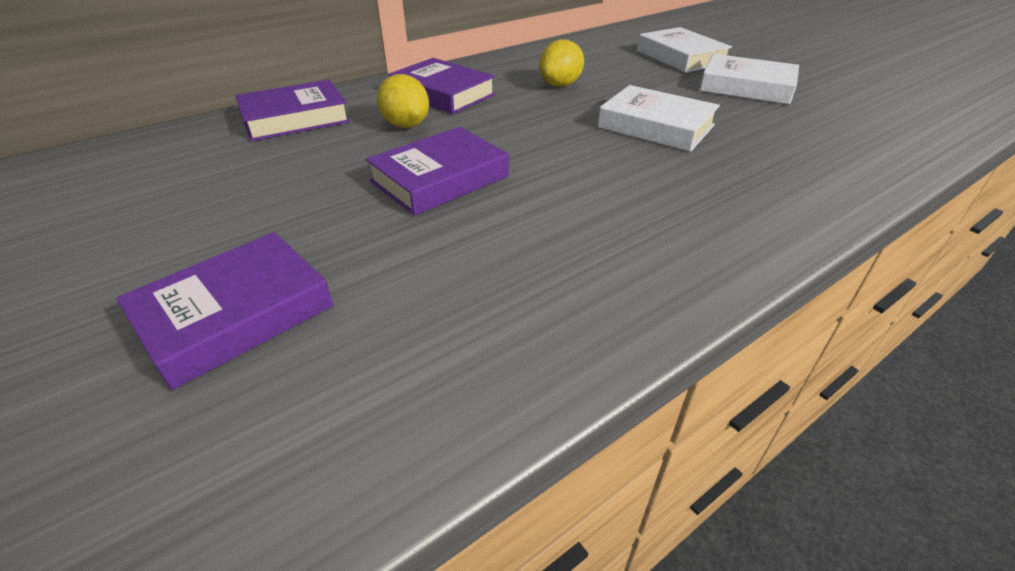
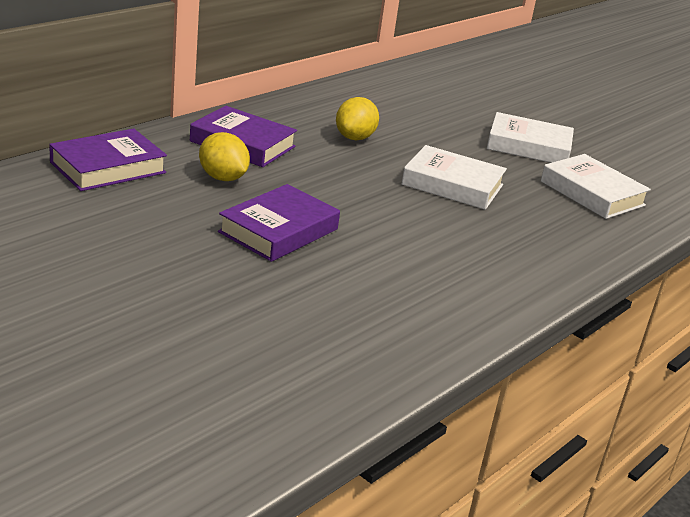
camera: 15 degrees left, 10 degrees down
(235, 315) = (171, 333): purple book -> none
(680, 57) = (465, 109): white book -> white book (592, 193)

